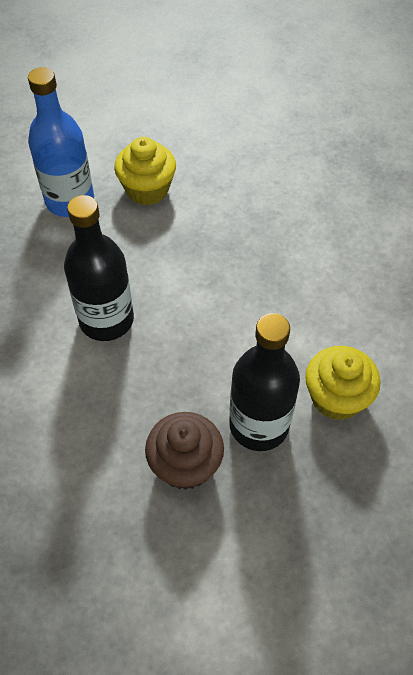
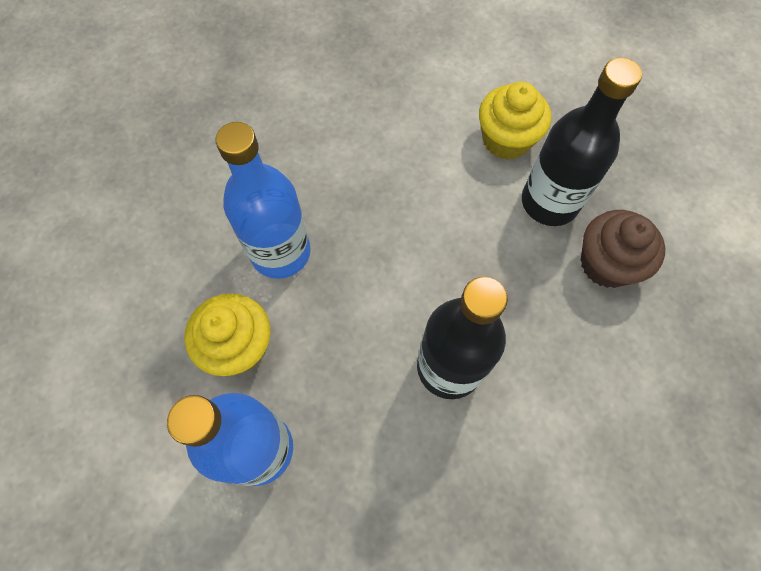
camera: 95 degrees left, 10 degrees up
(223, 214) = (280, 252): none -> blue bottle

